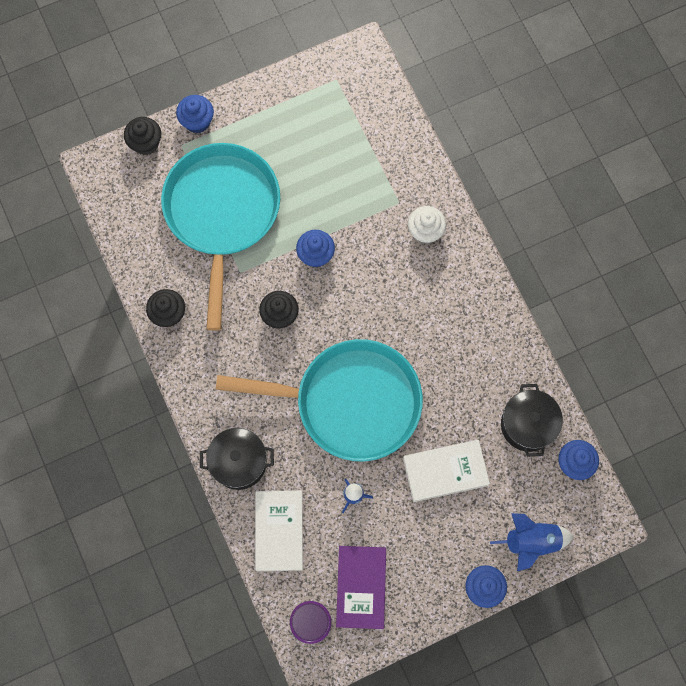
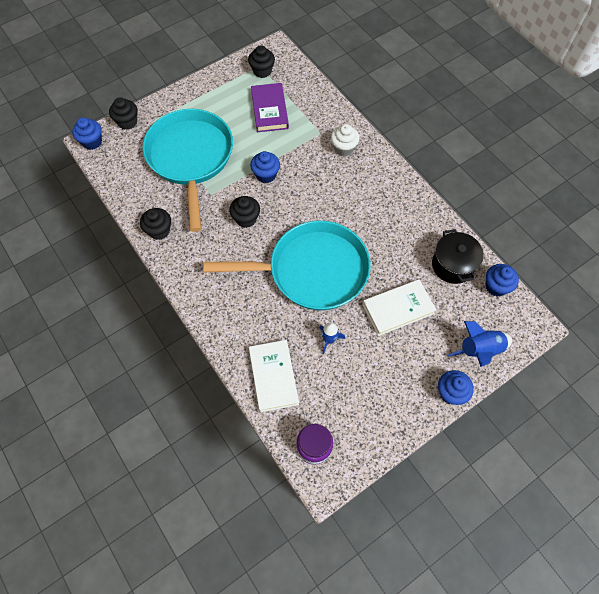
camera: 10 degrees left, 10 degrees down
(197, 121) = (164, 104): blue cupcake -> blue cupcake (92, 142)
(239, 462) = (231, 329): black pot -> none
(338, 89) = (262, 71): none -> black cupcake
(361, 587) = (350, 410): purple book -> purple book (269, 110)

